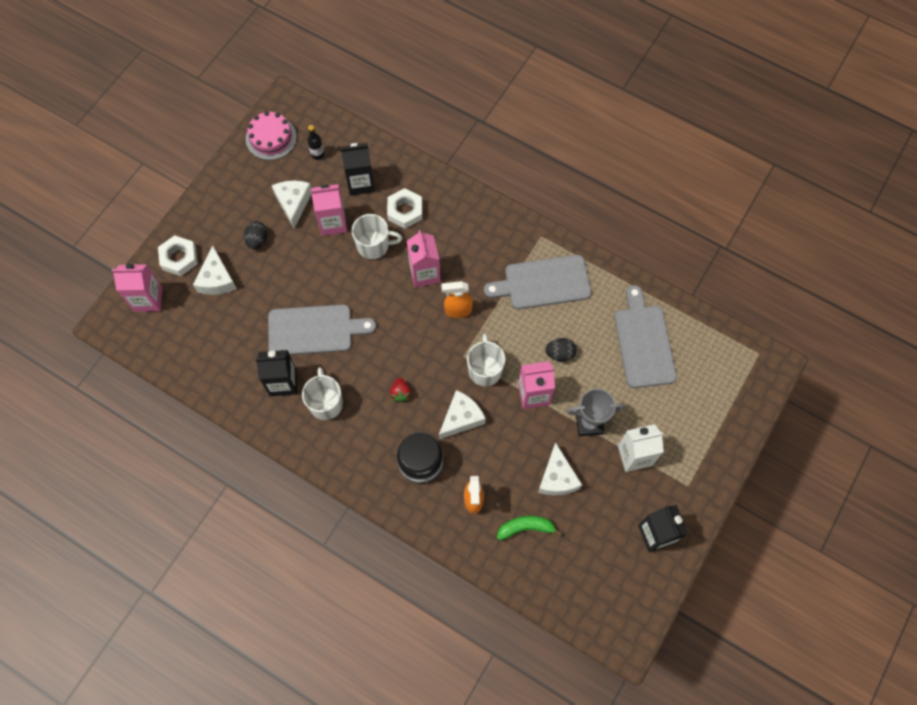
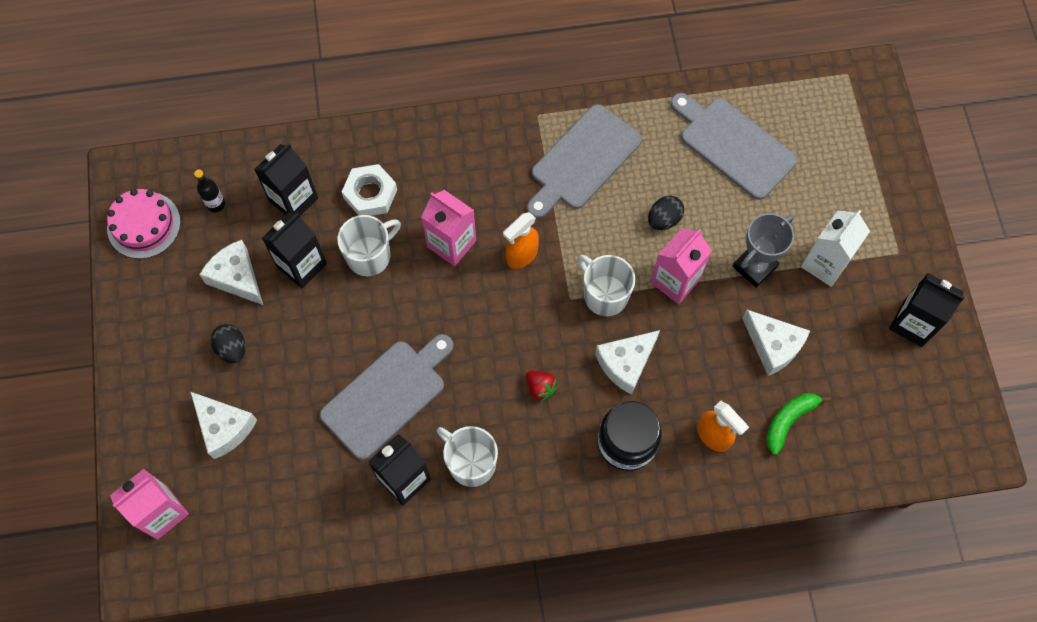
camera: 40 degrees left, 0 degrees up
(179, 258) = (157, 438): white nut -> none
(333, 223) = (301, 265): pink carton -> black carton
(461, 418) = (626, 363): white cheese -> white cheese turned 135 degrees counterclockwise

